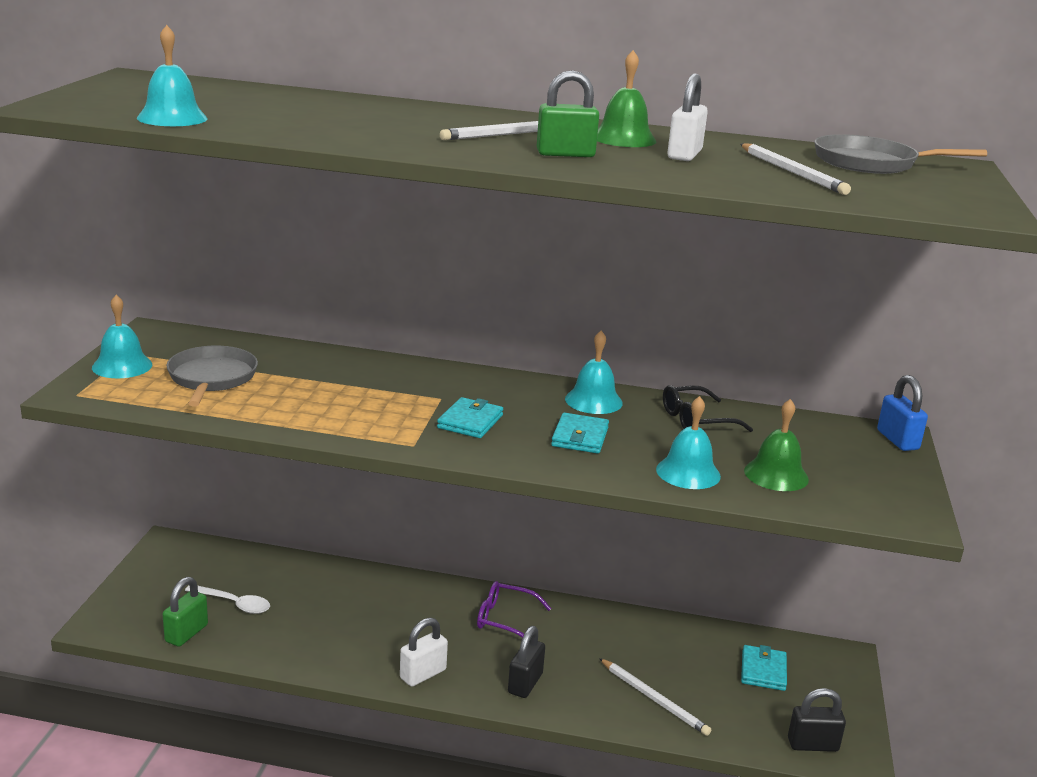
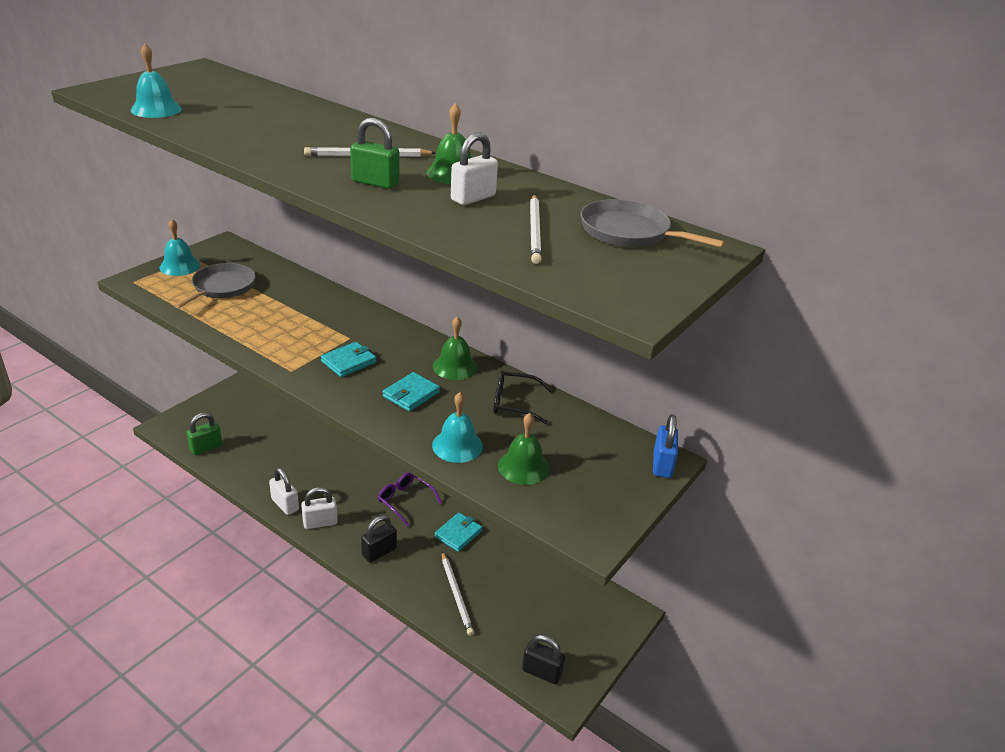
camera: 25 degrees right, 10 degrees up
(233, 604) = (248, 436): white spoon -> none
(358, 668) = (285, 504): none -> white padlock
(593, 401) = (455, 366): turquoise bell -> green bell
(763, 671) = (555, 602): turquoise wallet -> turquoise wallet (458, 534)

